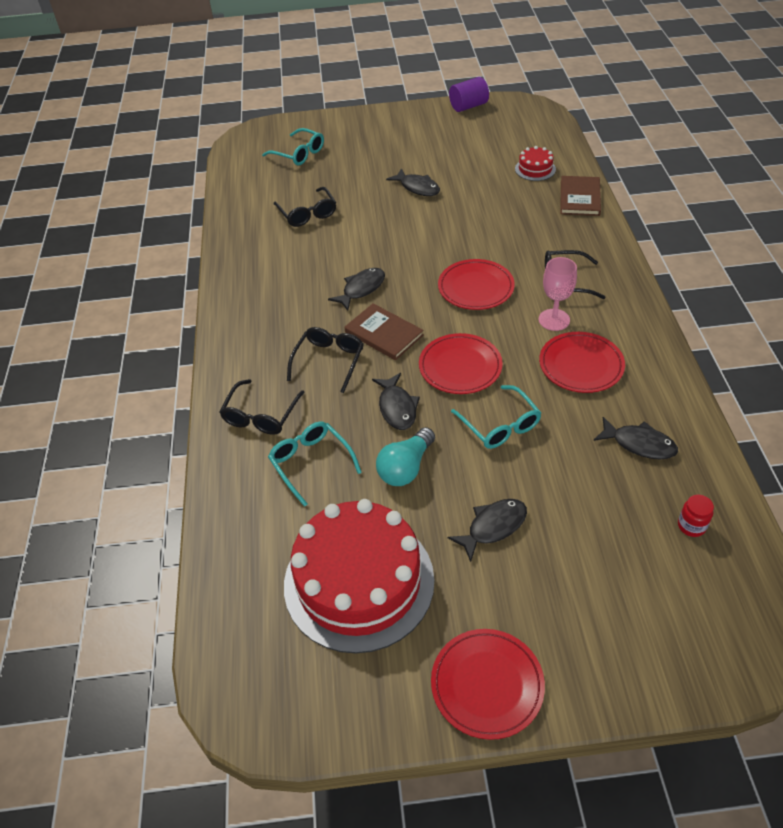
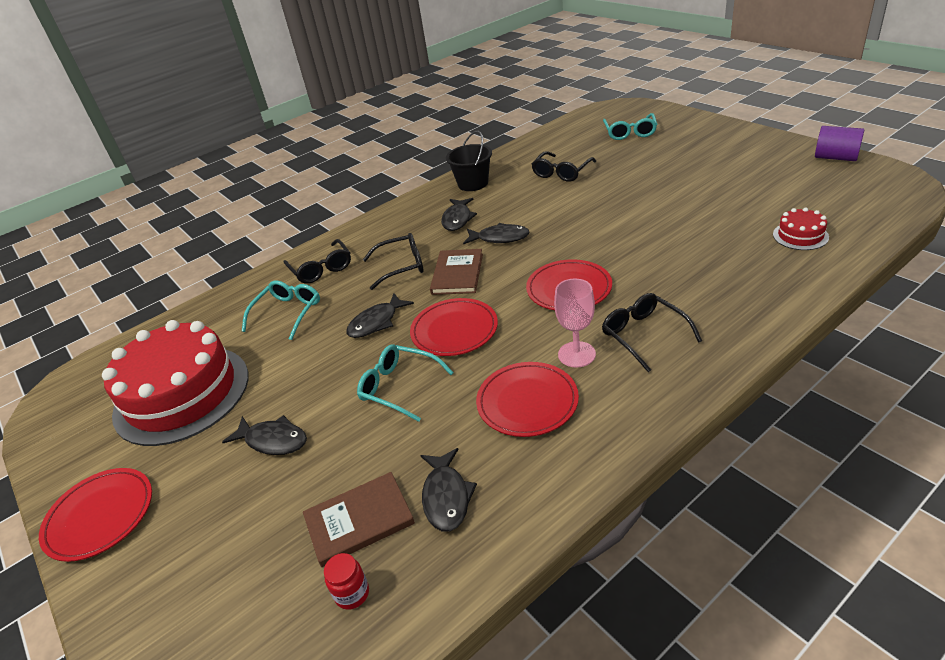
camera: 60 degrees right, 10 degrees down
(249, 265) = (473, 183): none -> black bucket
(261, 415) = (321, 268): black glasses -> black glasses turned 105 degrees counterclockwise
(406, 467) = (312, 359): turquoise light bulb -> none
(417, 188) = (667, 196): black fish -> black fish (457, 219)
(500, 425) = (399, 387): turquoise glasses -> turquoise glasses turned 90 degrees clockwise
(580, 198) = (798, 282): brown book -> brown book (359, 520)

